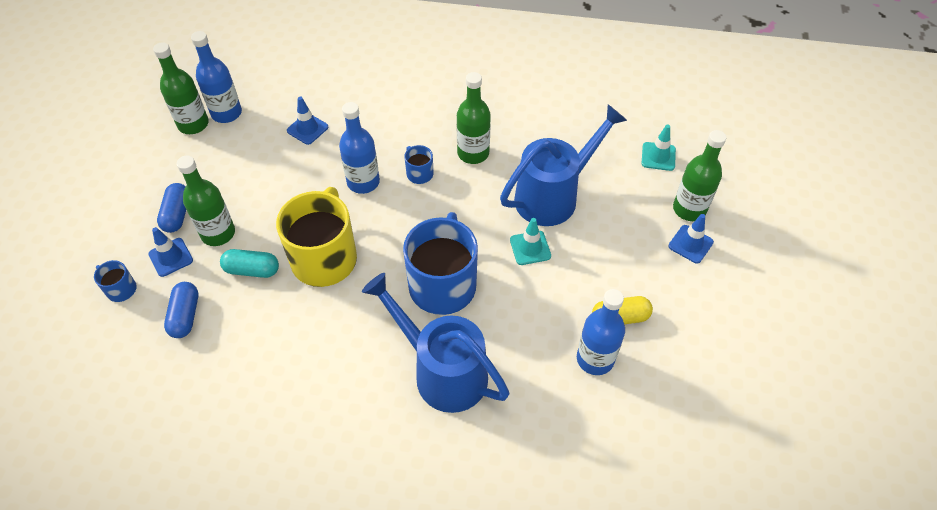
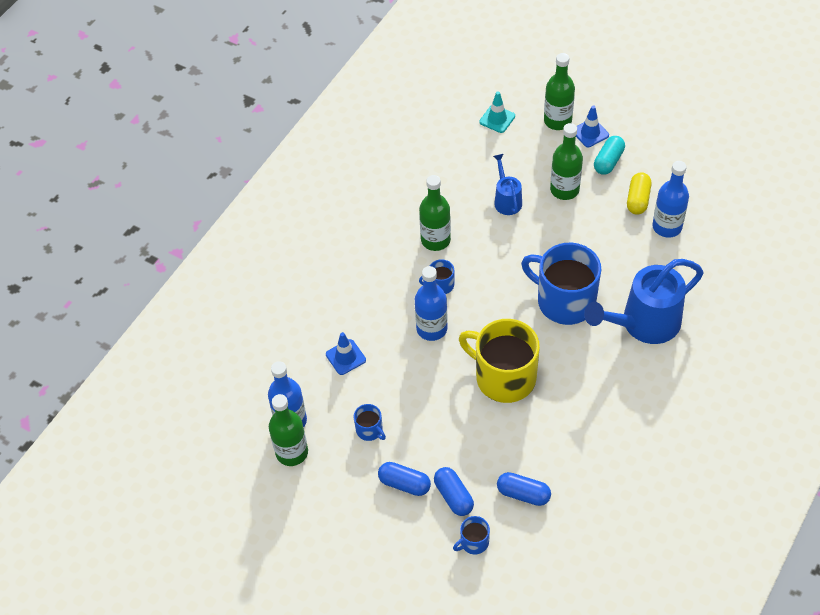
camera: 65 degrees left, 0 degrees up
(171, 257) = (453, 496): blue traffic cone -> blue capsule
(218, 233) = (442, 453): green bottle -> green bottle (564, 190)
(231, 171) = (370, 430): none -> blue mug
(252, 270) = (494, 434): turquoise capsule -> turquoise capsule (608, 161)
(530, 248) = (552, 233): turquoise traffic cone -> none
(554, 195) = (506, 200): blue watering can -> blue watering can, size x0.51

